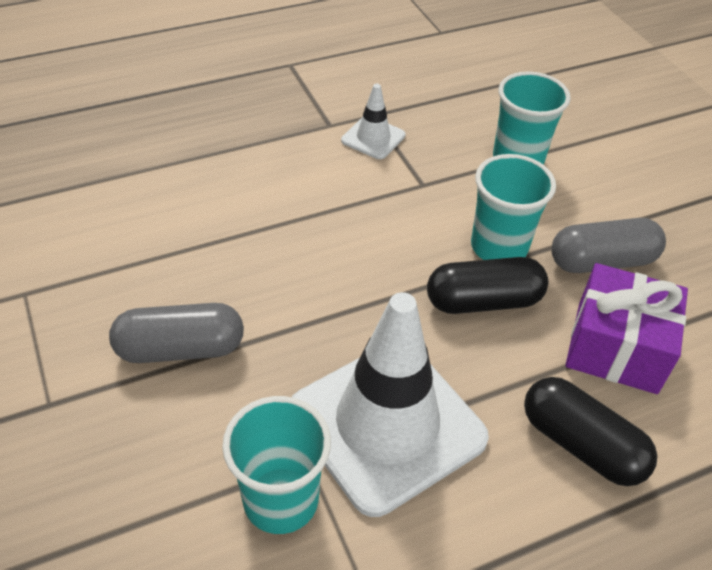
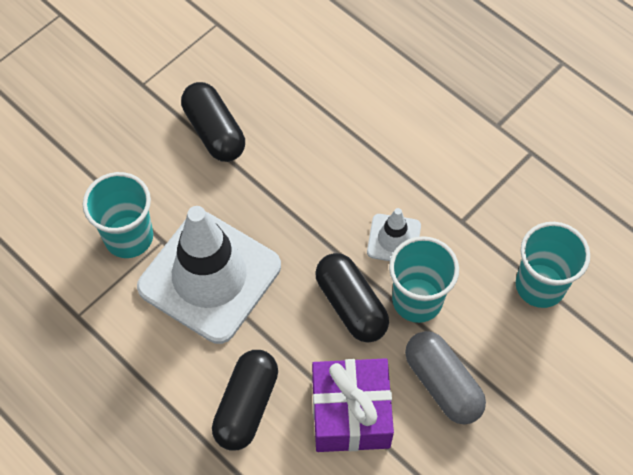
camera: 70 degrees right, 15 degrees up
(180, 349) = (214, 132): grey capsule -> black capsule
(373, 138) = (499, 164): white traffic cone -> white traffic cone (394, 239)

